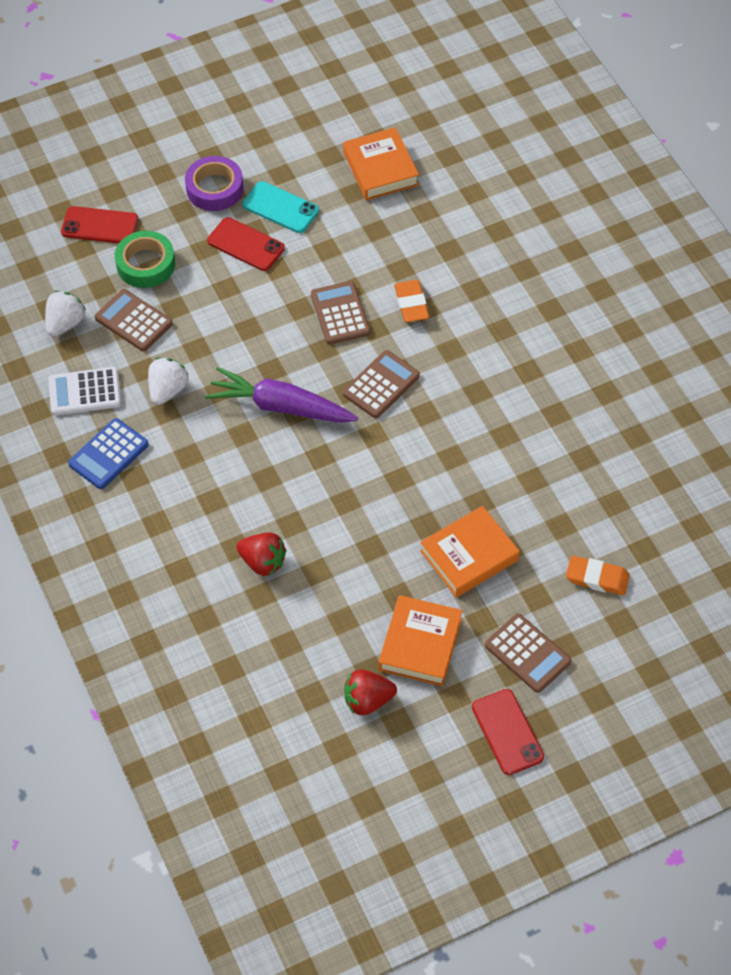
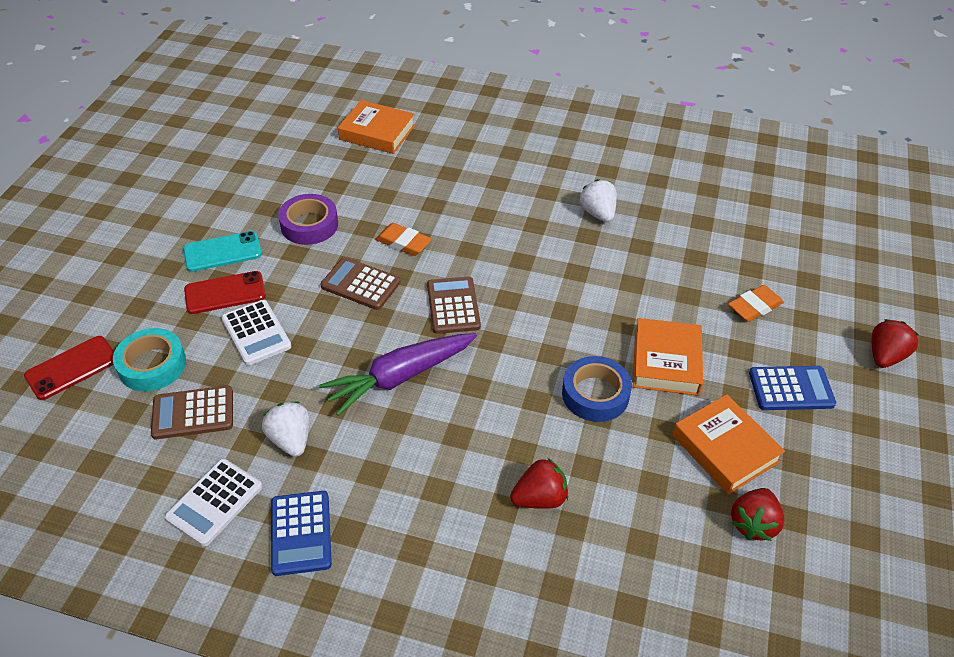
camera: 50 degrees left, 10 degrees down
(65, 323) = (128, 464): white strawberry -> white strawberry (598, 213)
(146, 264) = (152, 365): green tape -> turquoise tape
(215, 188) = (149, 275): purple tape -> purple tape (309, 225)
(231, 294) = (256, 333): none -> white calculator
(380, 169) = (269, 182): orange book -> orange book (377, 132)
(388, 532) = (595, 394): none -> blue tape
(507, 732) = (859, 451): red phone -> none
(527, 653) = (791, 389): brown calculator -> blue calculator
(636, 699) = (885, 356): none -> red strawberry

